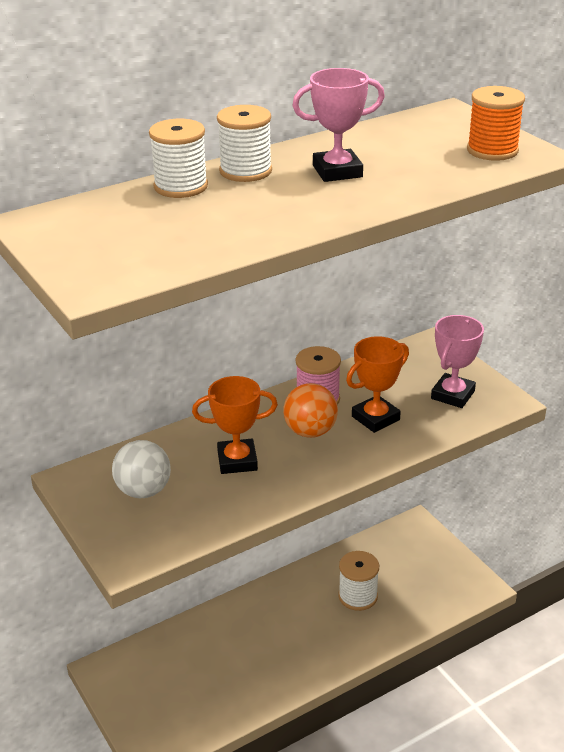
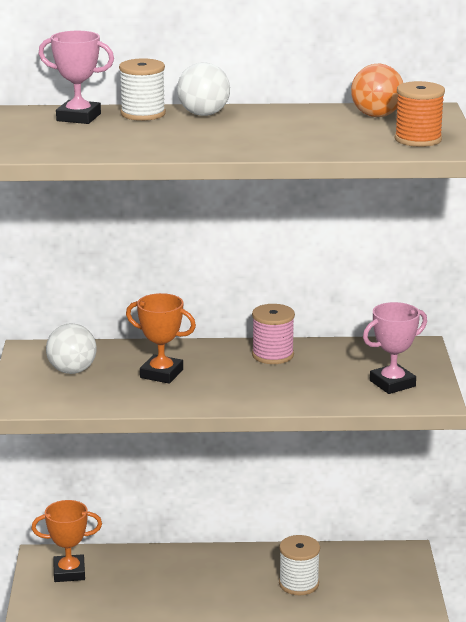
camera: 30 degrees right, 10 degrees down
(245, 171) = (203, 114): white spool -> white ball
(310, 431) = (240, 373): orange ball -> orange ball (376, 116)
(337, 171) = (270, 127): pink trophy -> pink trophy (78, 117)
(375, 418) = (305, 380): orange trophy -> orange trophy (69, 572)

